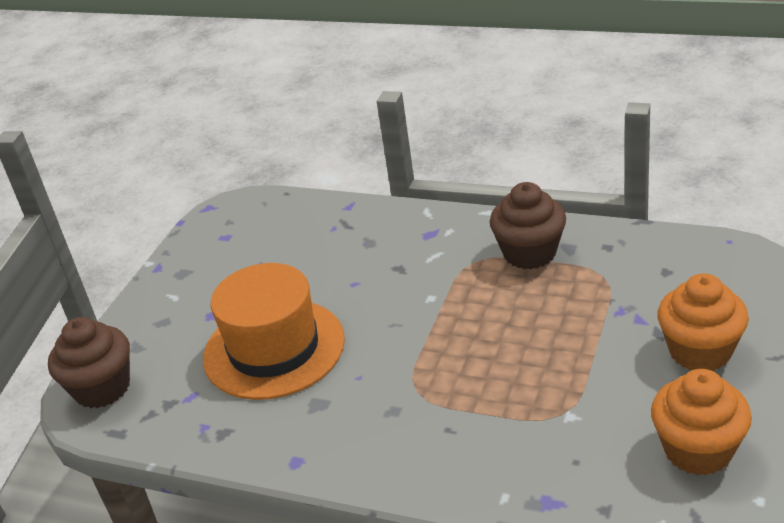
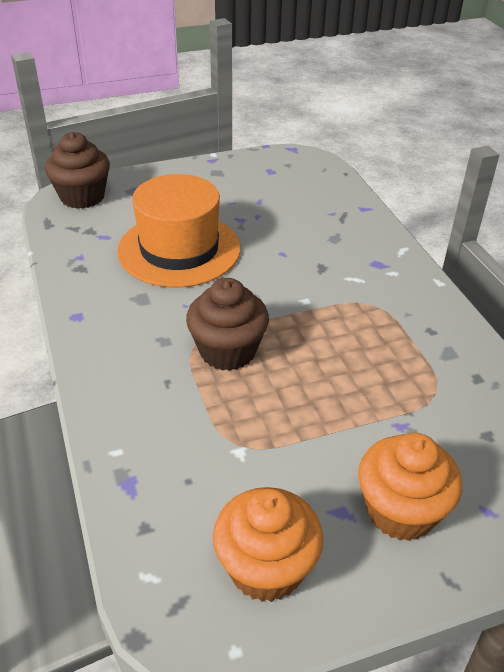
camera: 45 degrees right, 5 degrees up
(529, 253) = (415, 332): brown cupcake -> brown cupcake (228, 351)

